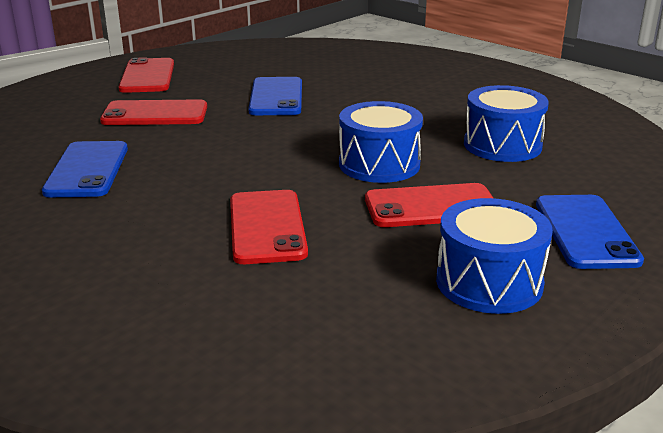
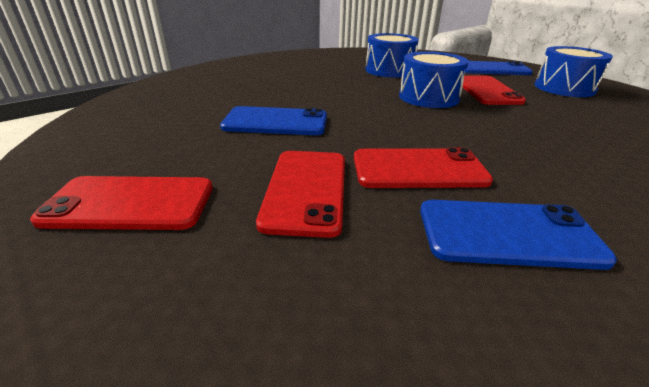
camera: 85 degrees left, 5 degrees up
(267, 227) = (557, 133): red phone -> red phone (418, 169)

